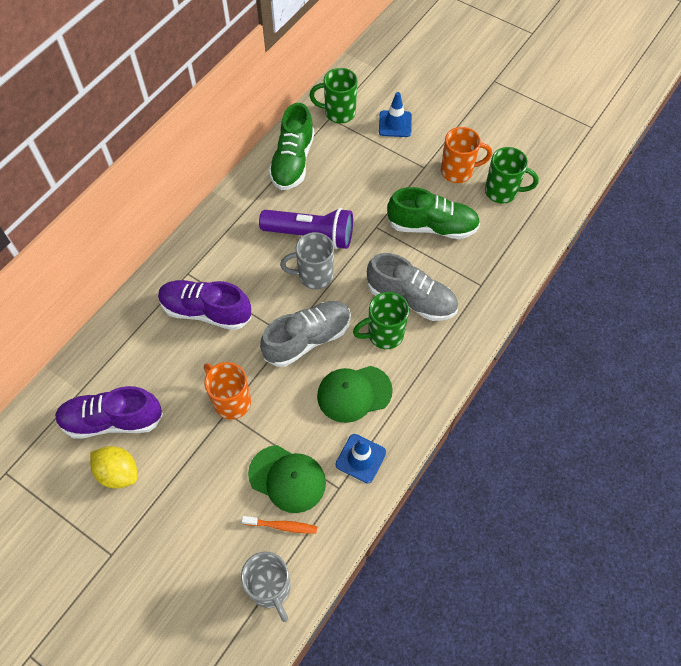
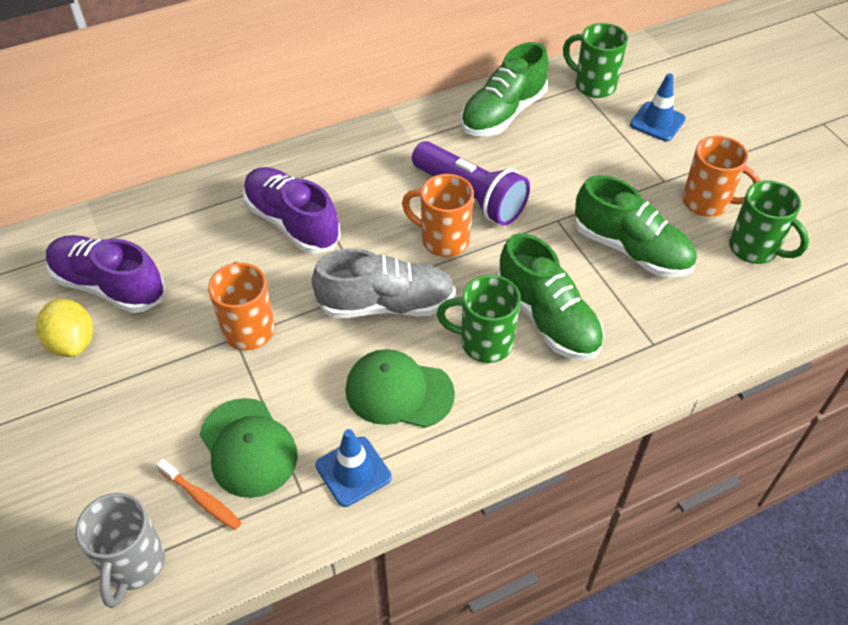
camera: 30 degrees right, 10 degrees down
(314, 276) = (443, 240): grey mug -> orange mug
(411, 299) = (547, 318): grey shoe -> green shoe

